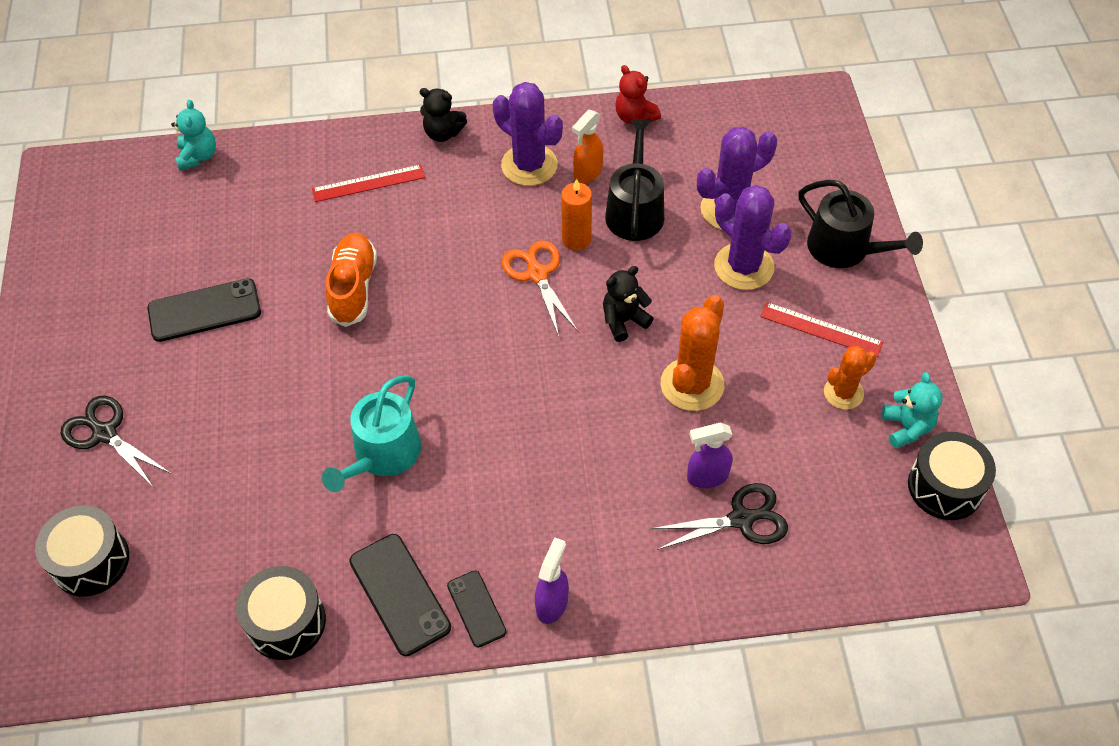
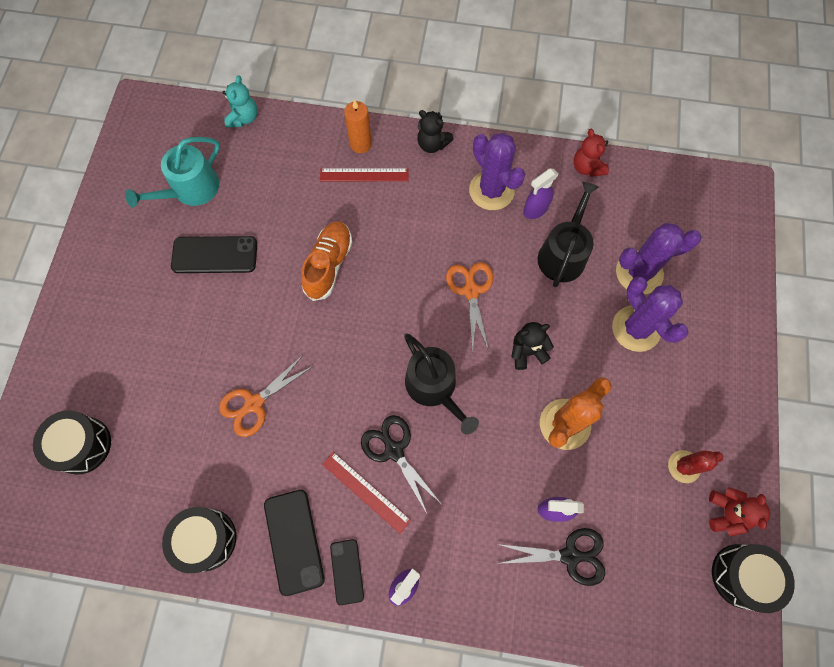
camera: 15 degrees right, 15 degrees up
(104, 433) = (117, 340): black scissors -> black scissors (394, 450)
(303, 458) = (254, 404): none -> orange scissors
(382, 455) = (312, 418): turquoise watering can -> turquoise watering can (190, 190)
(576, 239) = (510, 268): orange candle -> orange candle (360, 144)
(587, 173) = (535, 210): orange spray bottle -> purple spray bottle
(821, 329) = (682, 403): red ruler -> red ruler (366, 492)
(843, 393) = (684, 466): orange cactus -> red cactus
(845, 249) = (723, 335): black watering can -> black watering can (434, 387)
(906, 427) = (726, 513): turquoise teddy bear -> red teddy bear

